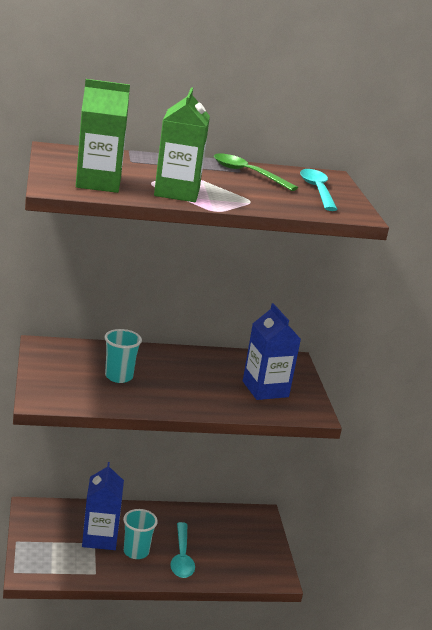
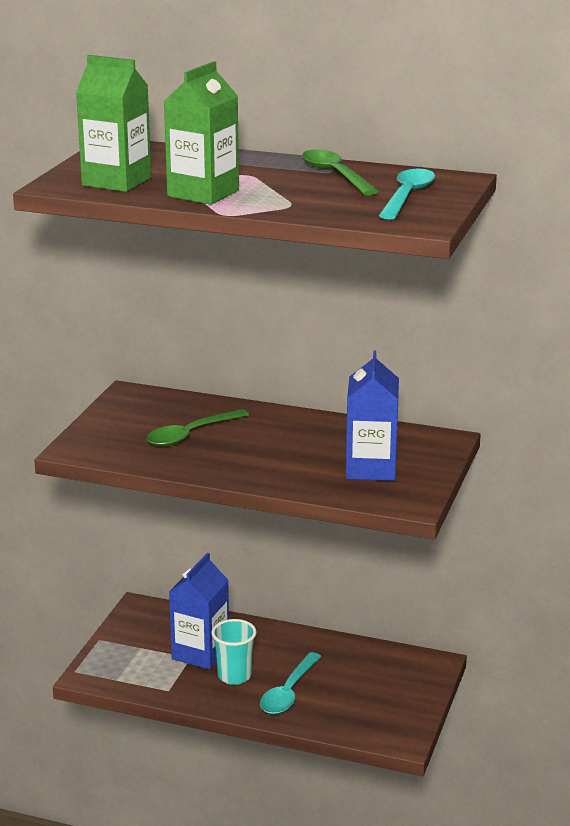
camera: 30 degrees right, 0 degrees up
(119, 376) = (191, 435): turquoise cup -> green spoon

